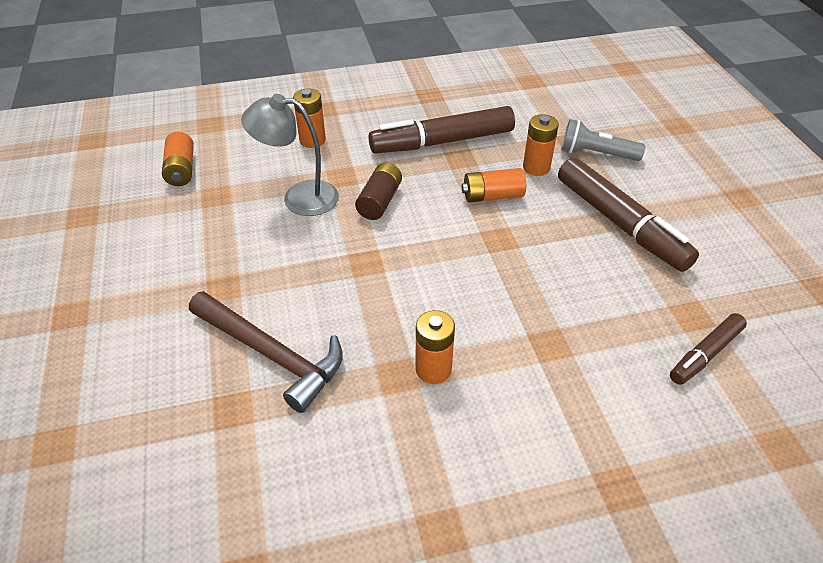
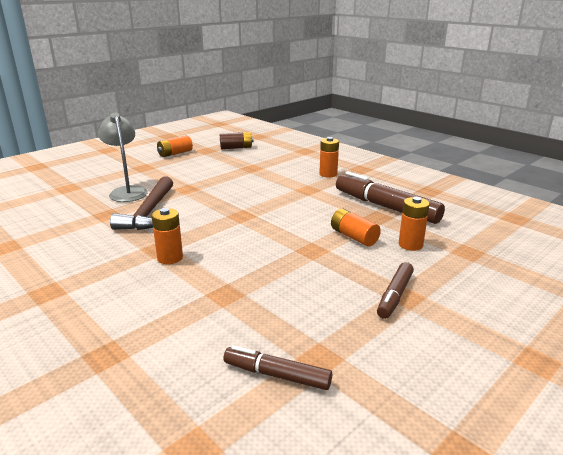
camera: 60 degrees right, 20 degrees down
(181, 170) = (261, 156): orange battery -> orange battery (175, 153)
(299, 197) = (274, 185): grey lamp -> grey lamp (127, 191)
(379, 201) = (299, 205): brown battery -> brown battery (236, 148)
(596, 154) = (469, 265): grey flashlight -> none
(619, 223) = (395, 295): brown marker -> brown marker, size x0.55

